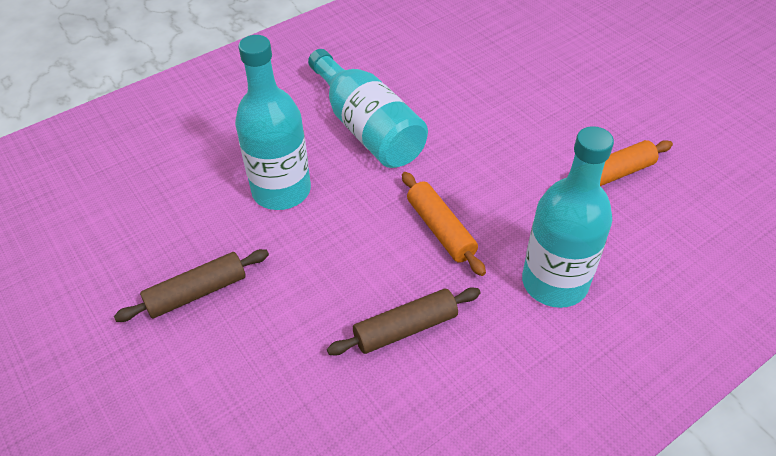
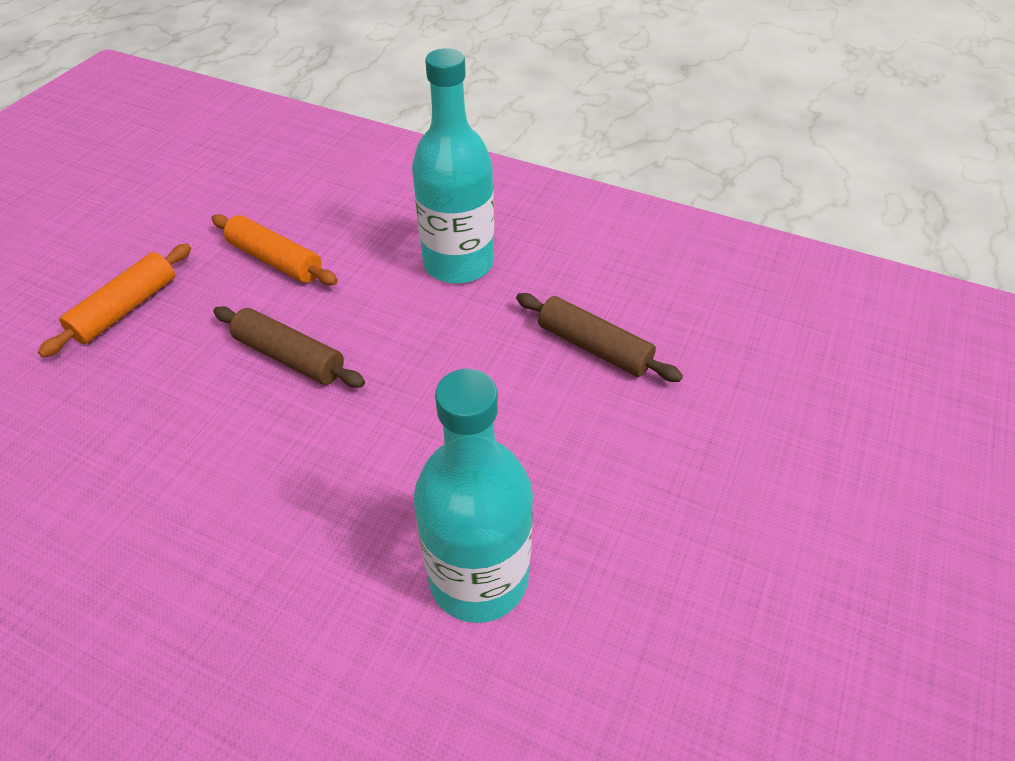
camera: 120 degrees left, 0 degrees up
(197, 293) = (710, 571): brown rolling pin -> brown rolling pin (290, 357)
(367, 128) = (286, 532): turquoise bottle -> none
(440, 229) = (443, 370): orange rolling pin -> orange rolling pin (126, 308)

